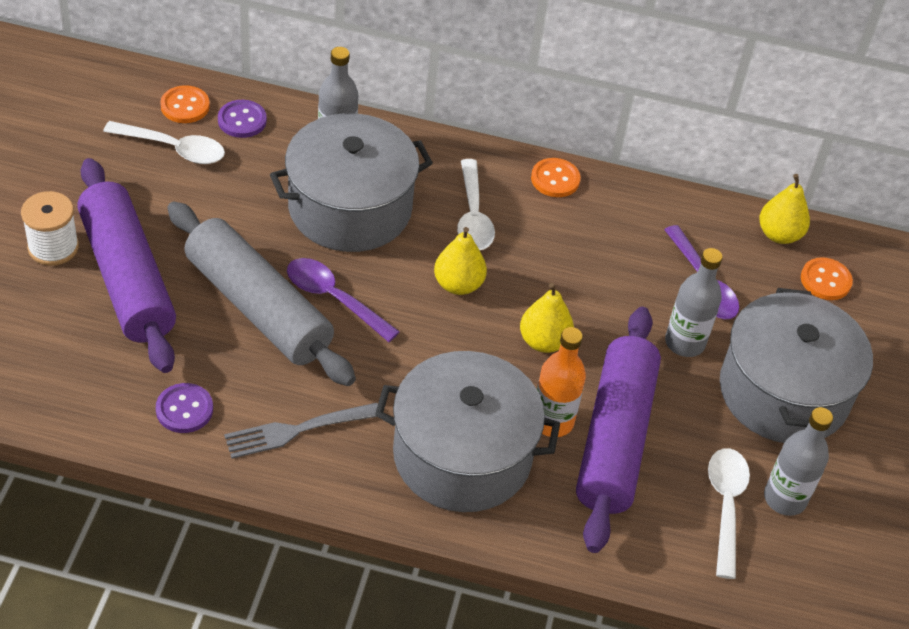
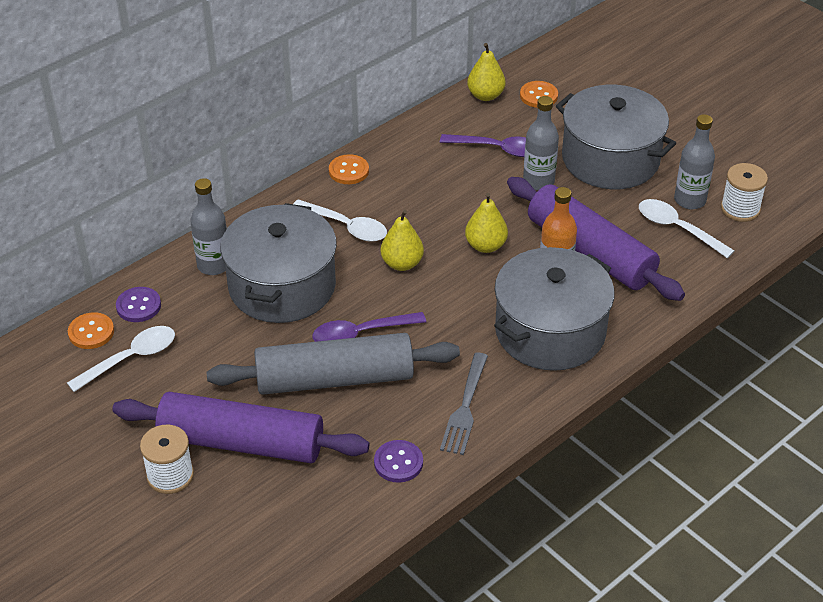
camera: 50 degrees left, 5 degrees down
(817, 556) = (740, 209): none -> white spool

